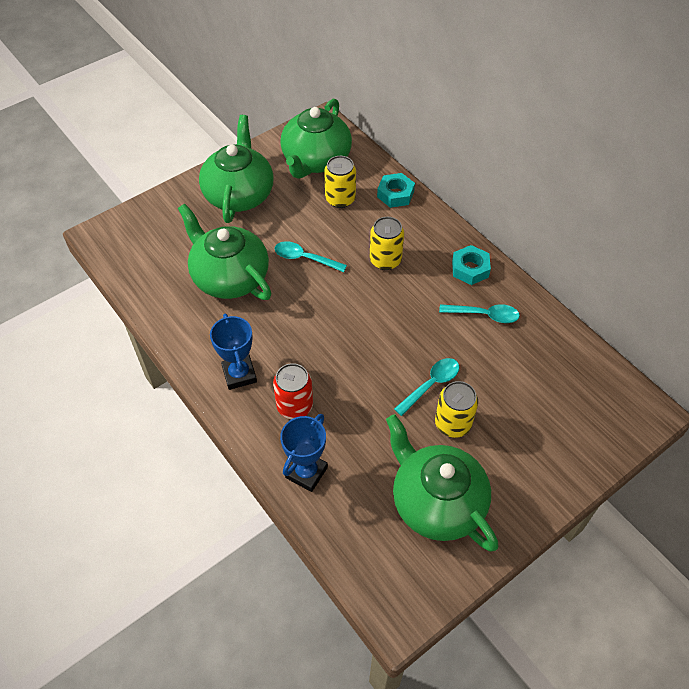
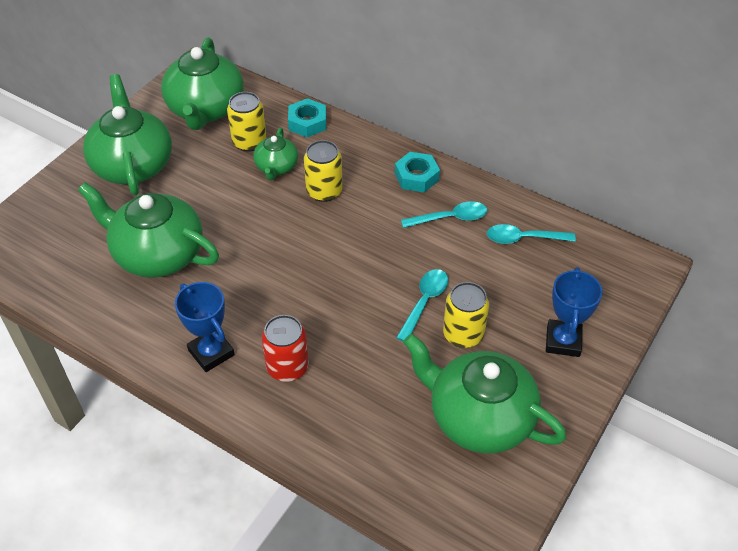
camera: 20 degrees left, 5 degrees down
(305, 258) = (235, 212): turquoise spoon -> turquoise spoon (523, 238)
(306, 472) = (329, 432): blue trophy -> blue trophy (563, 341)
(354, 227) = (276, 167): none -> green teapot

